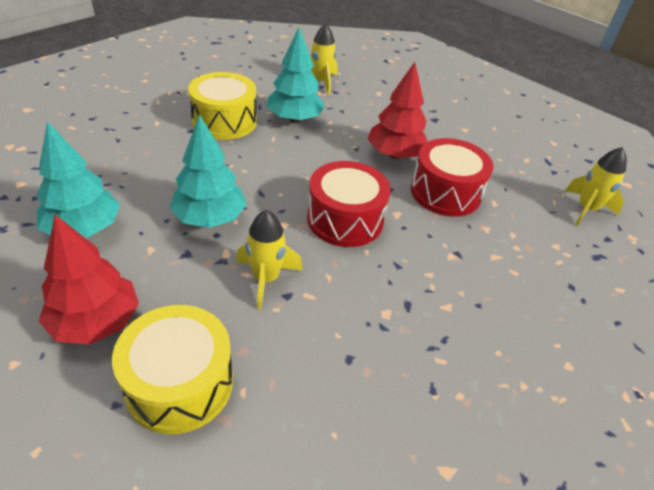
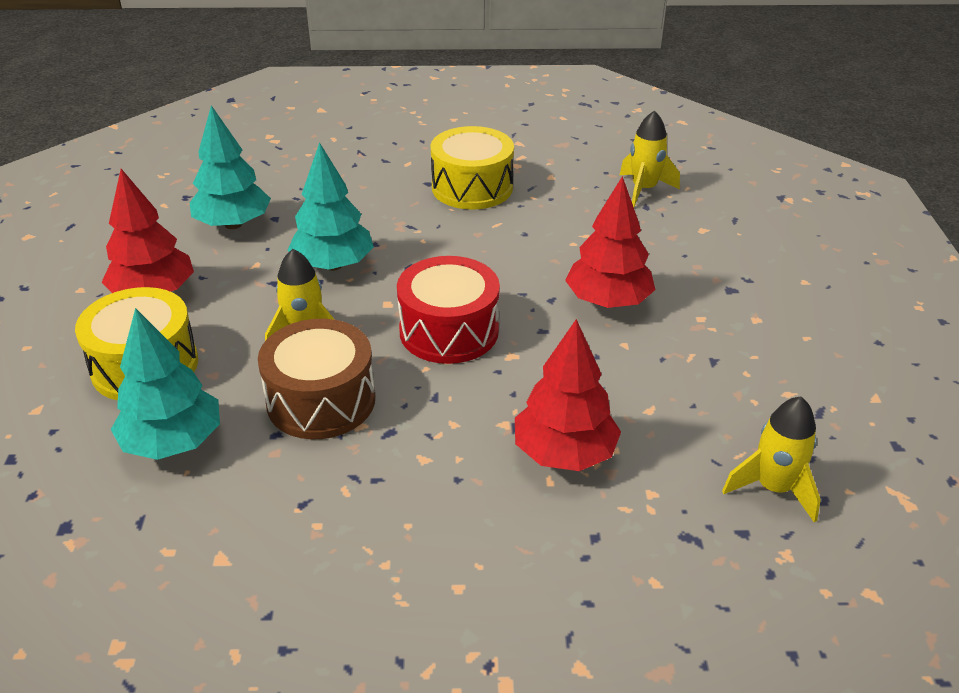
camera: 50 degrees right, 5 degrees down
(295, 119) = (549, 215): turquoise tree -> turquoise tree (173, 442)
(341, 314) = (321, 400): none -> brown drum
(445, 192) = (604, 367): red drum -> none
(498, 252) = (564, 453): none -> red tree

